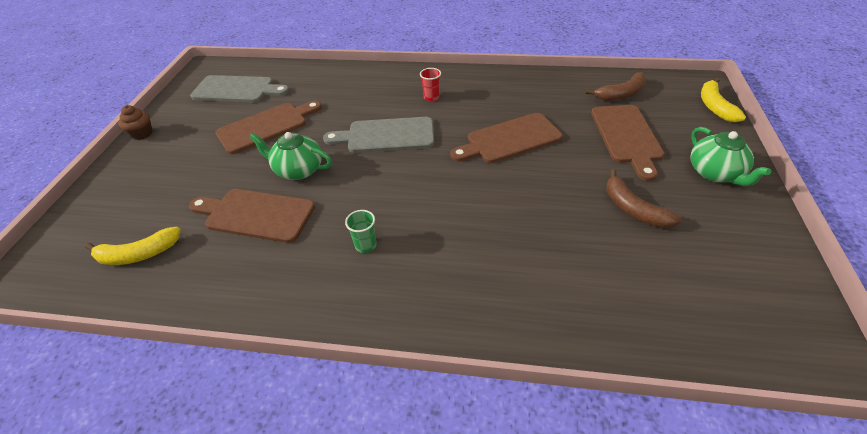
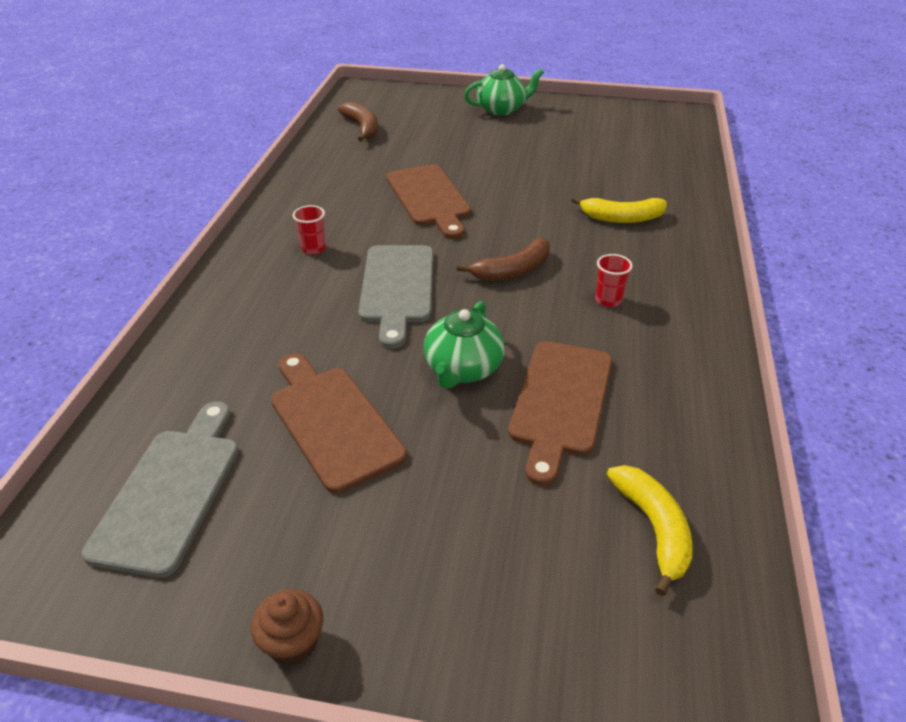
camera: 90 degrees left, 5 degrees down
(365, 245) = (608, 300): green cup -> red cup
(627, 136) = (440, 136): brown cutting board -> none
(633, 209) = (547, 149): brown banana -> brown banana (513, 270)
(715, 106) = (402, 91): yellow banana -> yellow banana (621, 218)

